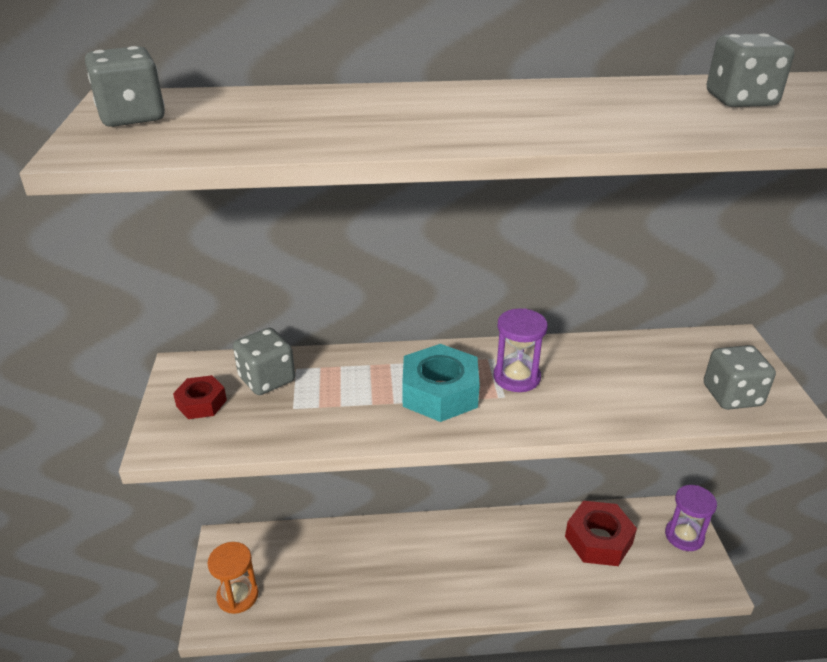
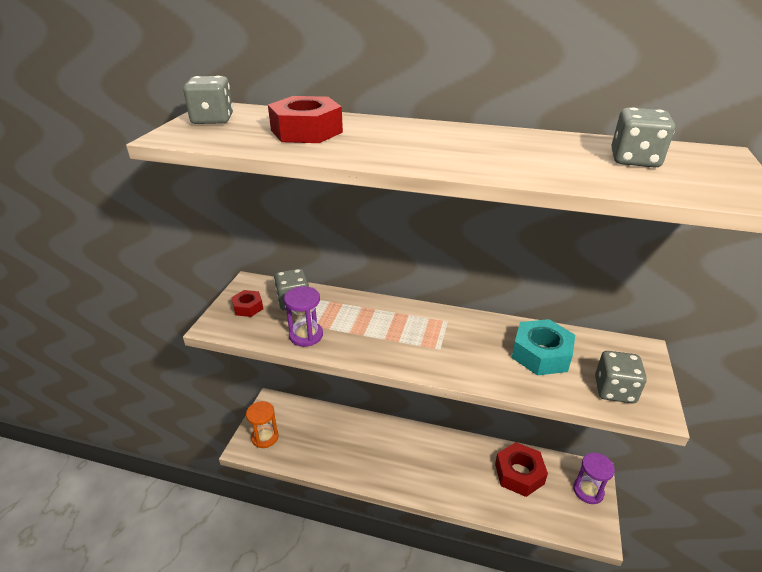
camera: 20 degrees right, 0 degrees up
(297, 116) = (306, 131): none -> red nut
(440, 393) = (397, 336): turquoise nut -> turquoise nut (541, 354)
(516, 377) = (456, 338): purple hourglass -> purple hourglass (306, 335)

